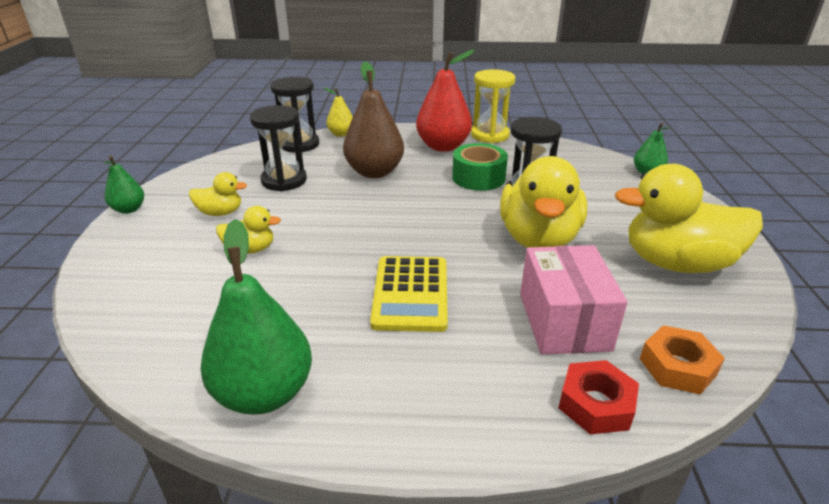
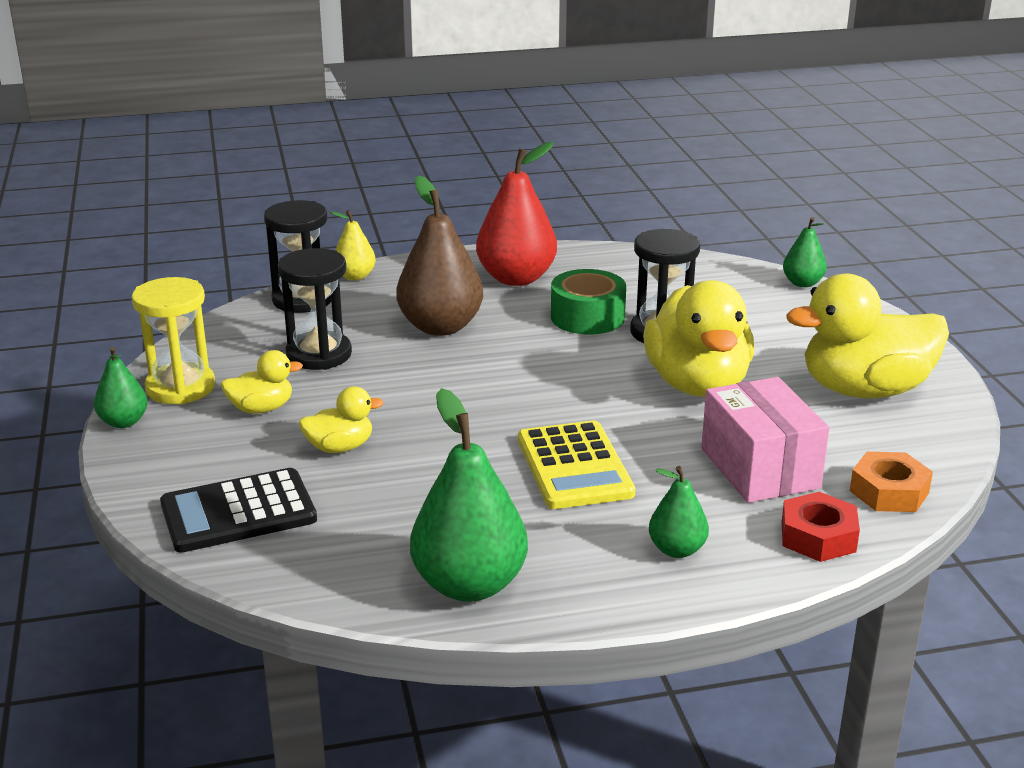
camera: 15 degrees left, 5 degrees down
(144, 290) = (238, 512): none -> black calculator
(459, 392) = (677, 550): none -> green pear
(490, 135) = (574, 254): yellow hourglass -> yellow hourglass (180, 387)

